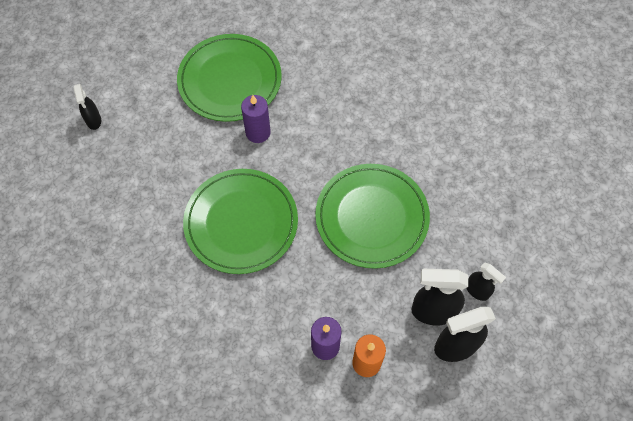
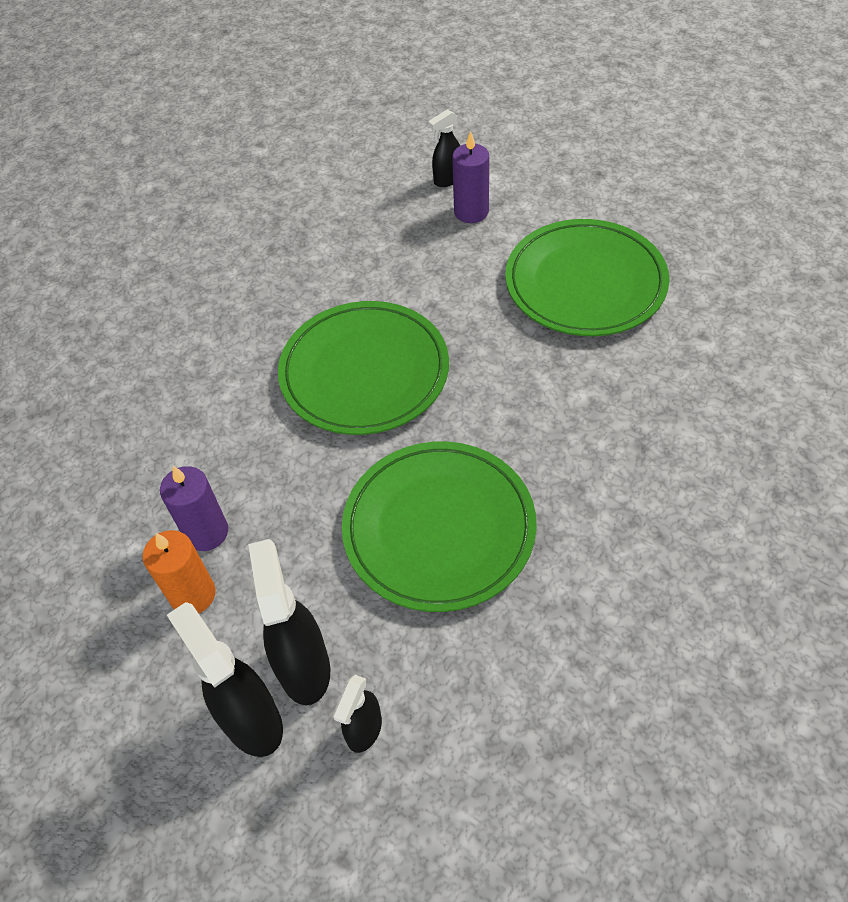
camera: 75 degrees right, 10 degrees down
(258, 132) = (516, 342): purple candle -> purple candle (471, 212)

